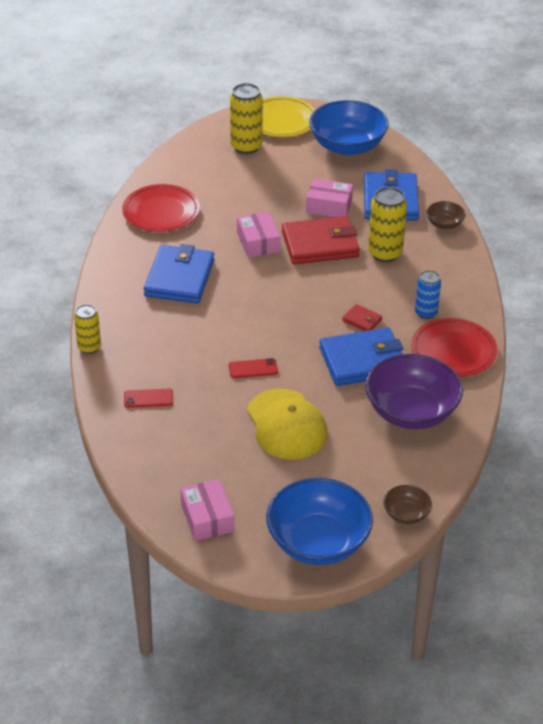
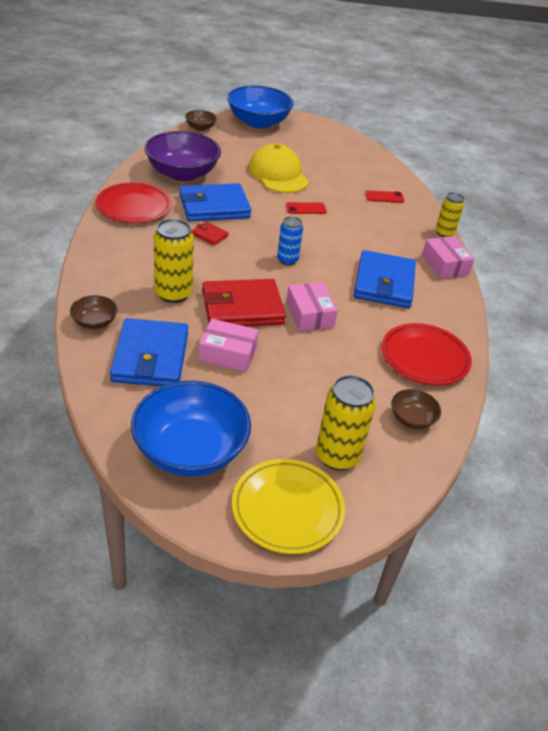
camera: 175 degrees right, 0 degrees up
(186, 169) = (412, 419): none -> brown bowl
(207, 518) = (328, 137): pink box -> pink box (445, 265)
(426, 313) = (148, 237): blue can -> blue can (287, 260)

